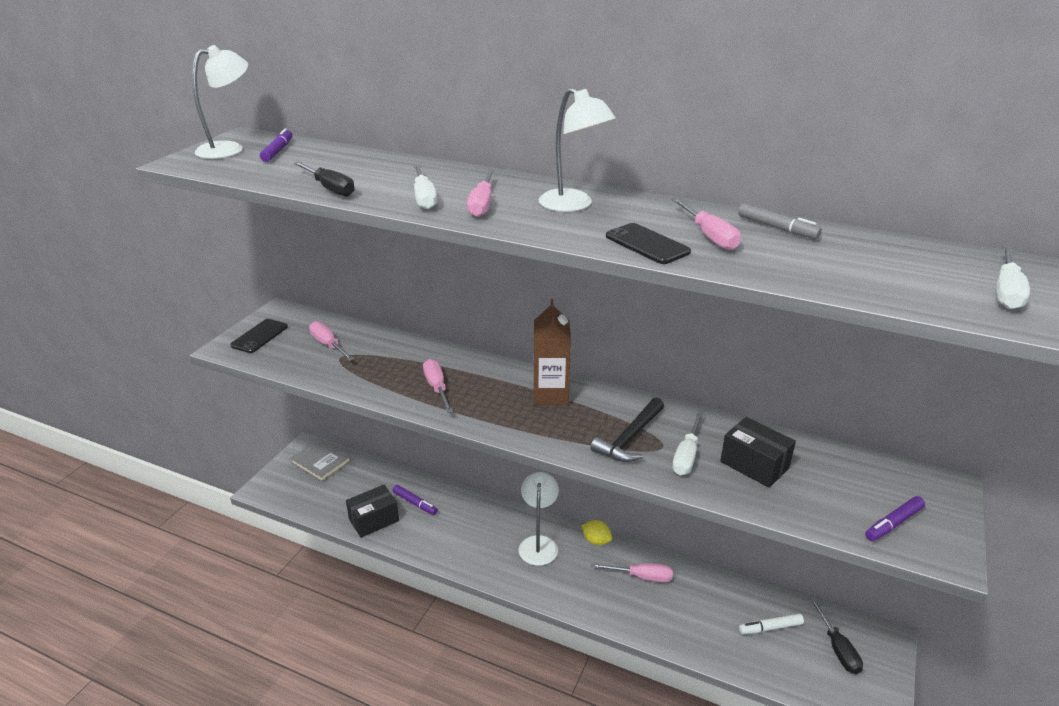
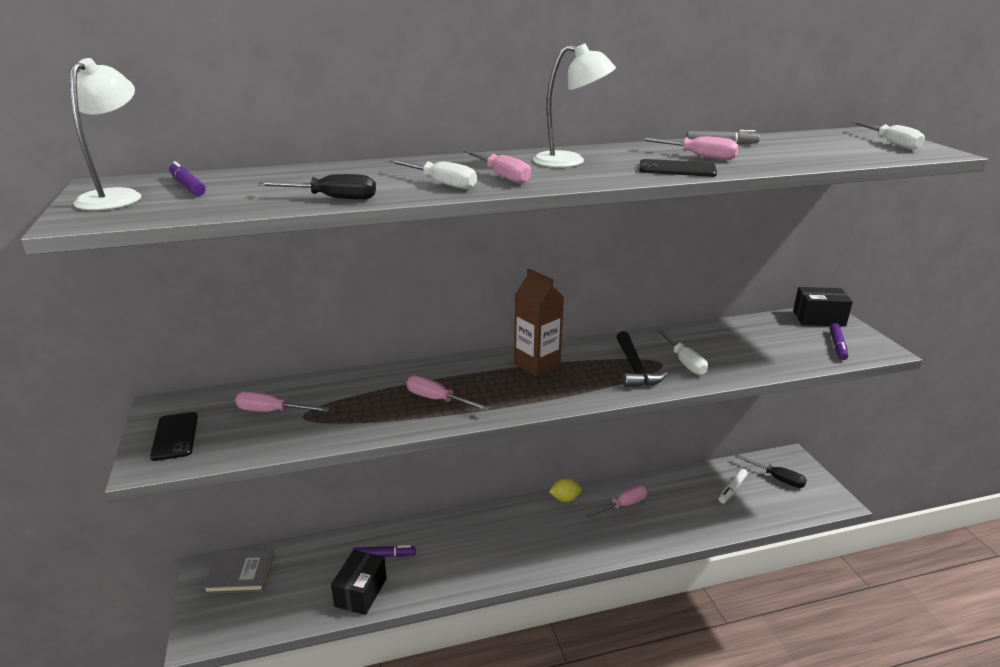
camera: 40 degrees left, 5 degrees down
(538, 543) = (526, 526): white lamp -> none
(754, 465) = (728, 349): black box -> black box (818, 318)

